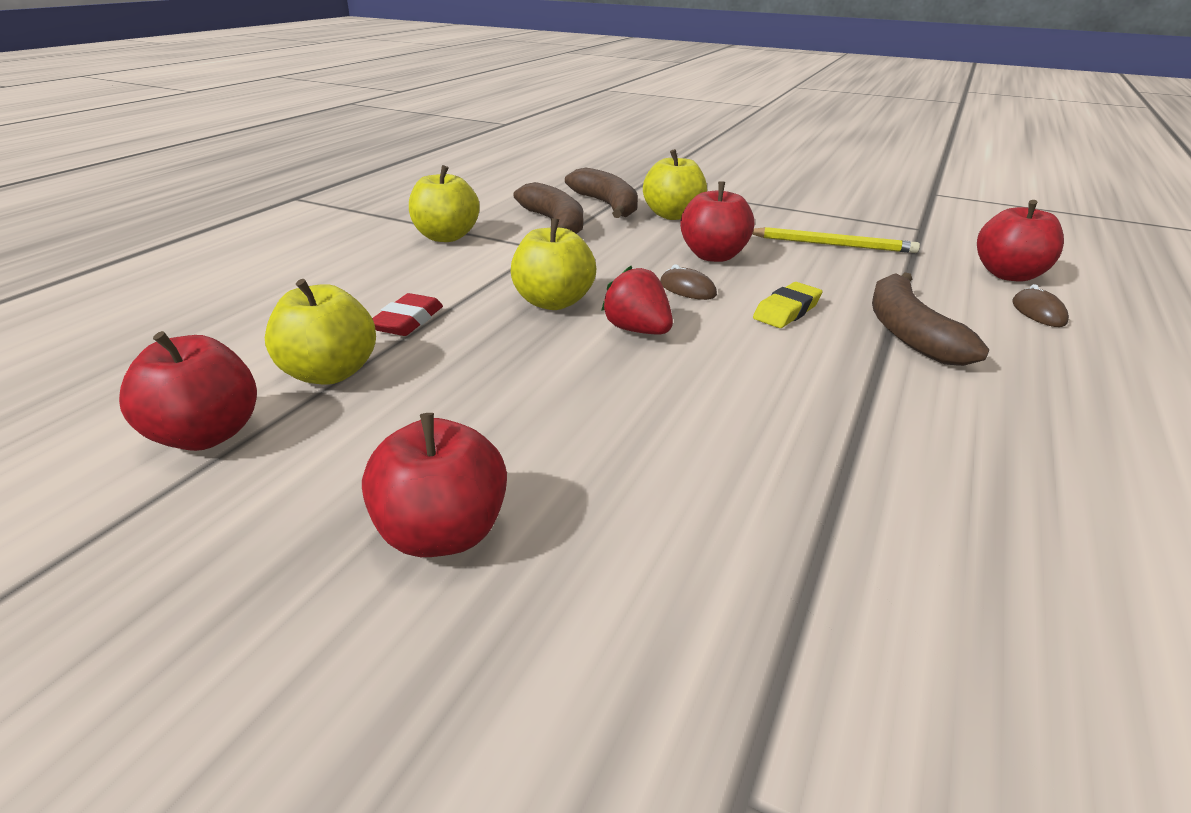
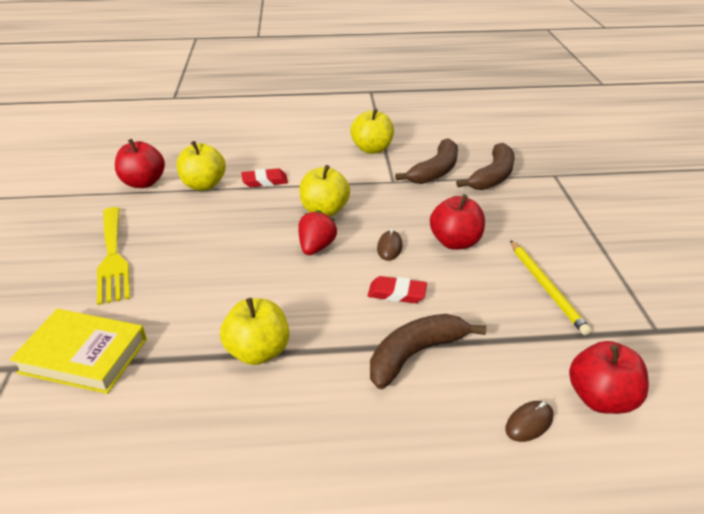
camera: 60 degrees right, 5 degrees up
(442, 533) = (113, 257): red apple -> yellow fork
(673, 215) = (510, 205): yellow apple -> yellow apple (258, 351)
(764, 644) = (84, 356): none -> yellow book
(786, 311) = (397, 293): yellow eraser -> red eraser

